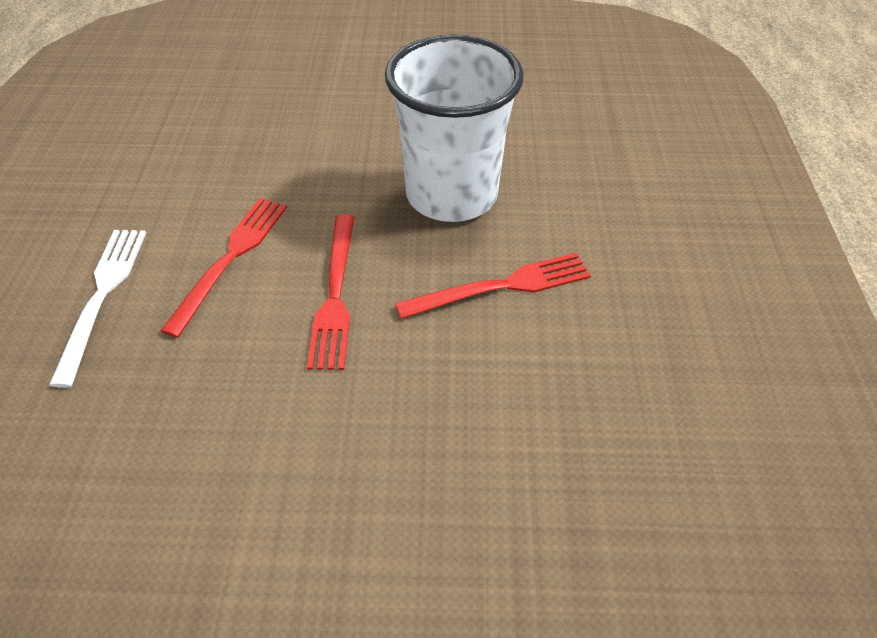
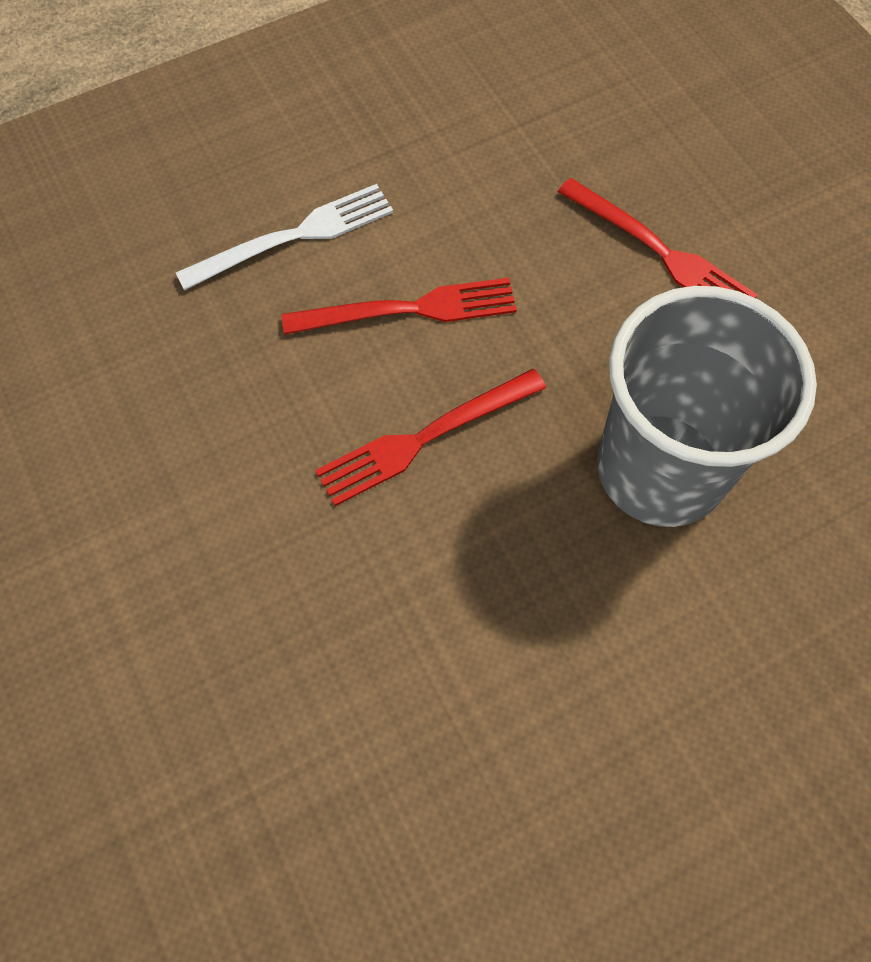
camera: 60 degrees right, 15 degrees up
(451, 195) = (660, 469): white cup -> grey cup
(501, 287) = (547, 605): red fork -> red fork (660, 252)

